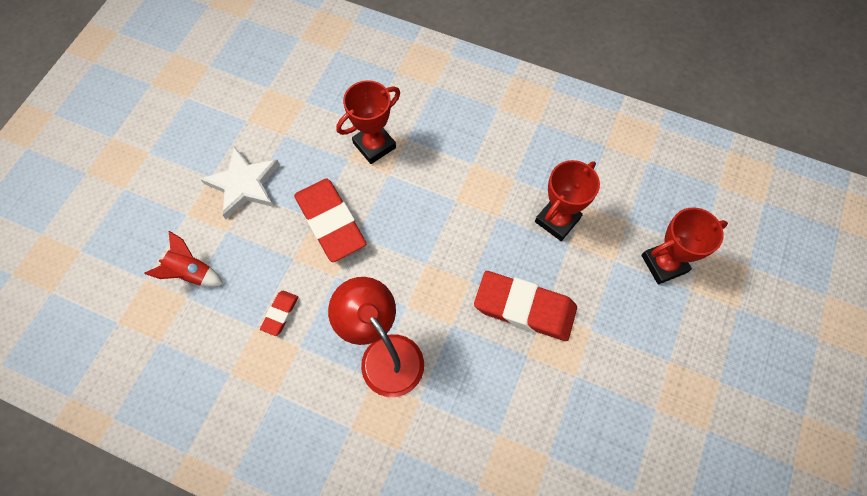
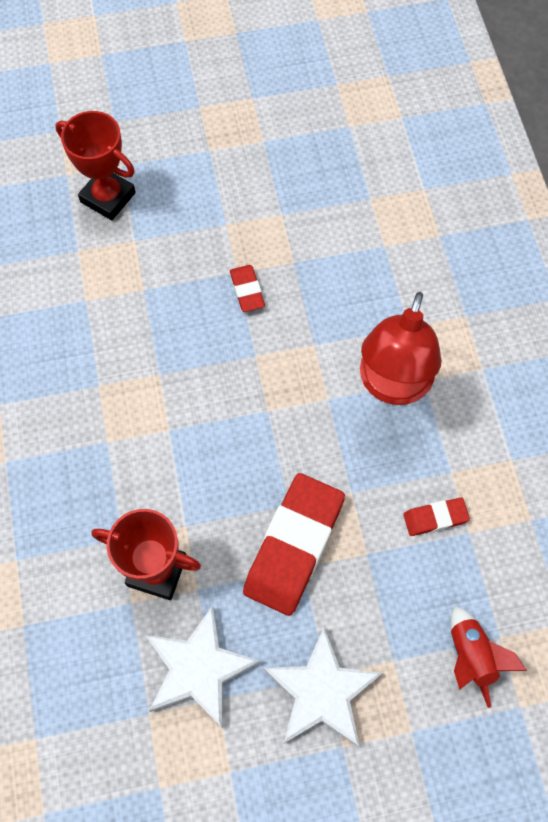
camera: 125 degrees left, 0 degrees up
(307, 135) = (198, 668): none -> white star
(524, 308) = (247, 290): red eraser -> red eraser, size x0.47
(557, 220) = (123, 314): red trophy -> none

